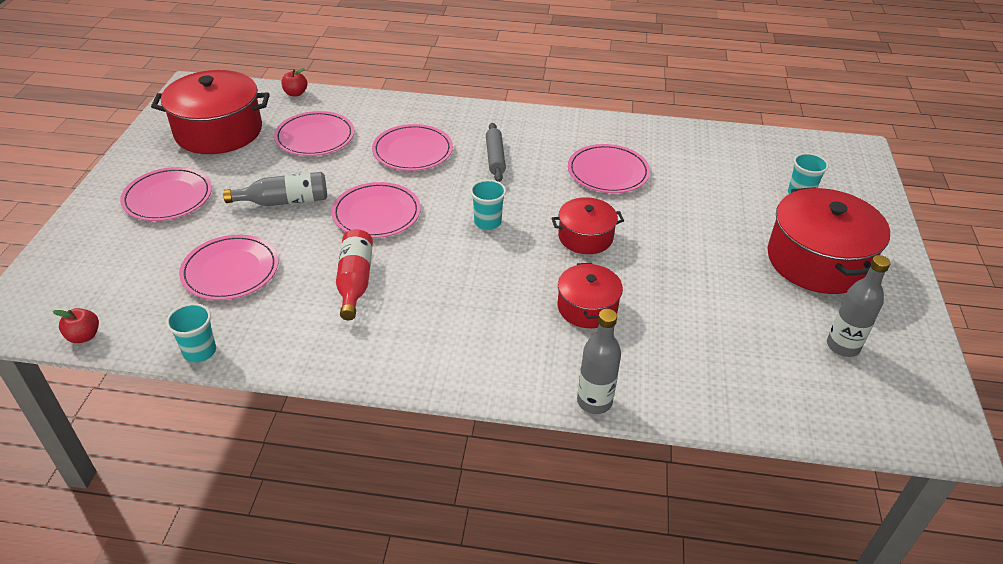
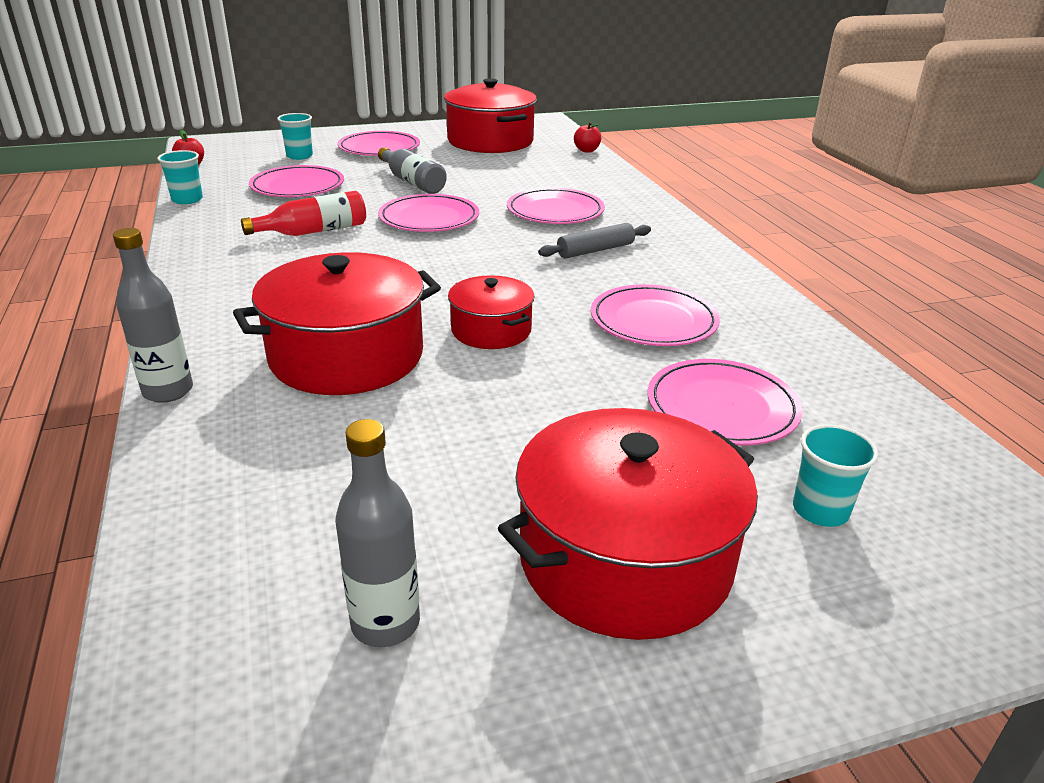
camera: 65 degrees right, 10 degrees down
(315, 137) = (525, 171): pink plate -> pink plate (722, 407)
(487, 222) = (465, 269): turquoise cup -> turquoise cup (299, 156)
(587, 307) = (346, 356): red pot -> red pot, size x1.79

